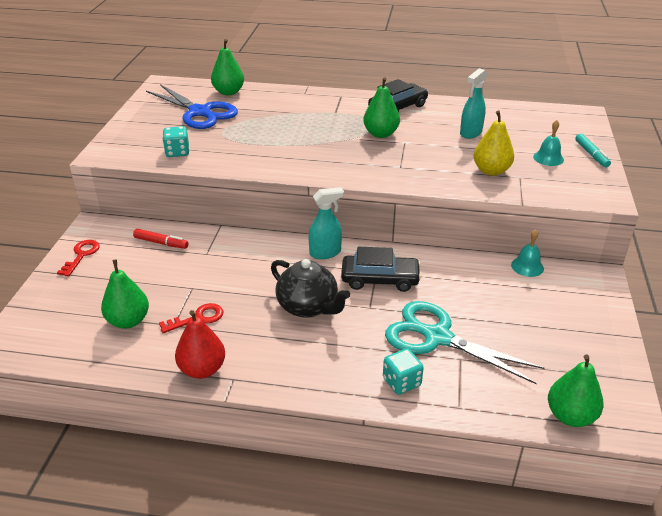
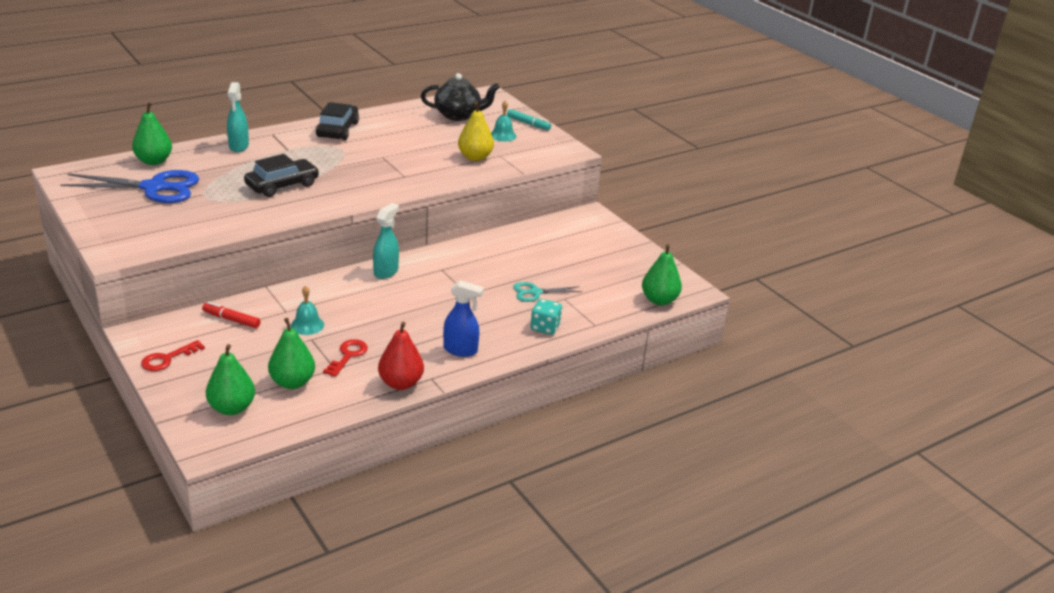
camera: 45 degrees left, 5 degrees down
(81, 255) = (167, 359): red key -> red key turned 105 degrees counterclockwise
(161, 243) = (231, 320): red marker -> red marker turned 135 degrees counterclockwise
(177, 152) = (191, 228): turquoise dice -> none
(293, 364) = (460, 350): none -> blue spray bottle
(308, 307) = (423, 312): black teapot -> black teapot (458, 115)
(380, 134) = (353, 156): green pear -> green pear (232, 408)
(380, 279) = (451, 273): black car -> black car (282, 185)
(436, 337) = (535, 292): turquoise scissors -> turquoise scissors, size x0.52
(470, 133) = (424, 133): turquoise spray bottle -> turquoise spray bottle (239, 146)
(527, 266) = (541, 225): turquoise bell -> turquoise bell (307, 325)

